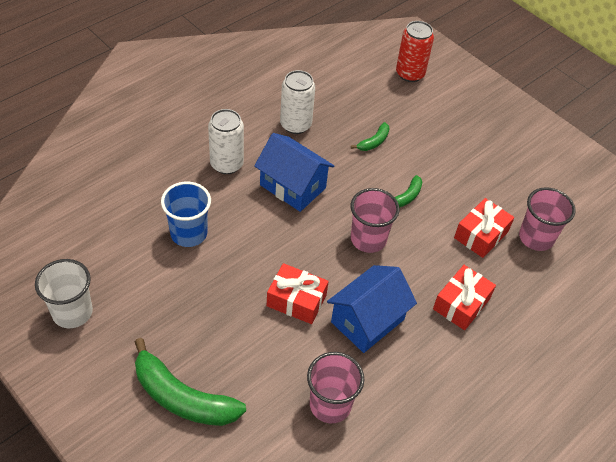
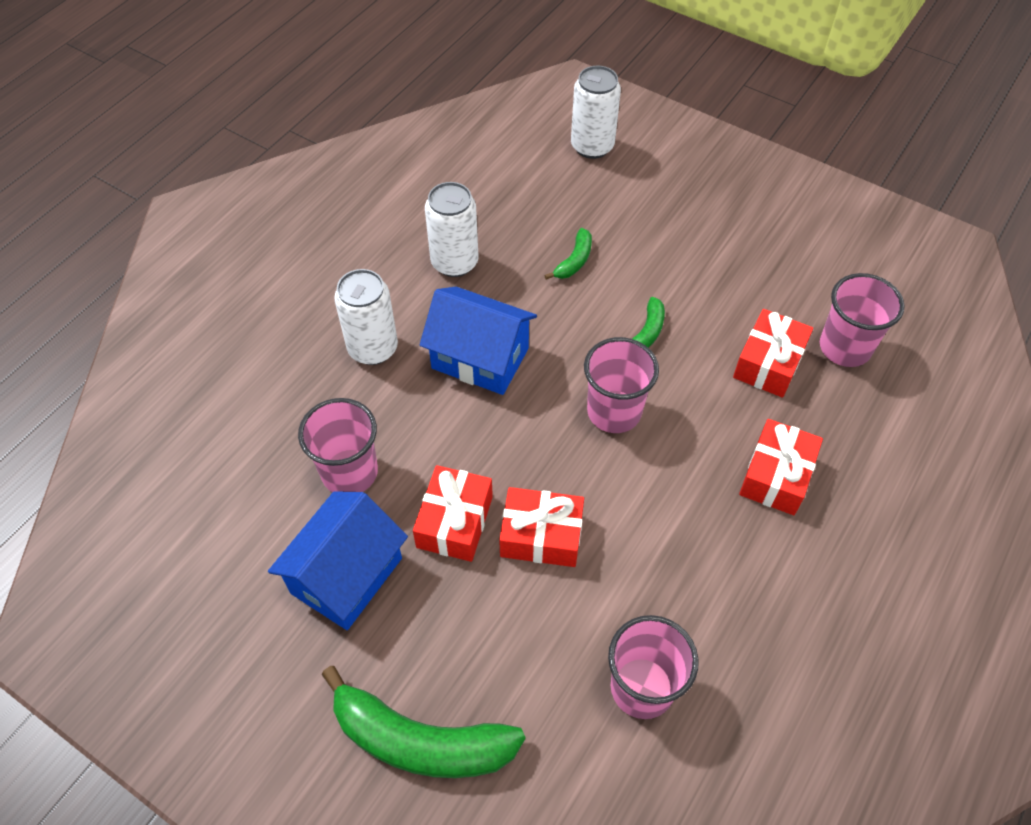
camera: 10 degrees left, 5 degrees up
(72, 312) = (209, 649): white cup -> none
(189, 233) = (349, 472): blue cup -> pink cup
(244, 278) = (455, 522): none -> red gift
(367, 321) = (653, 539): blue house -> blue house (347, 575)
(410, 74) = (592, 146): red can -> white can

